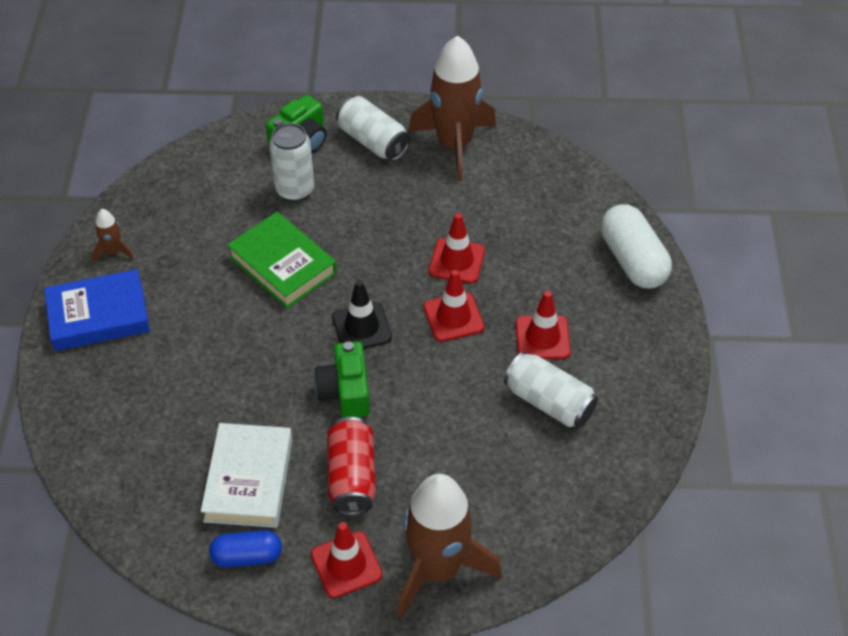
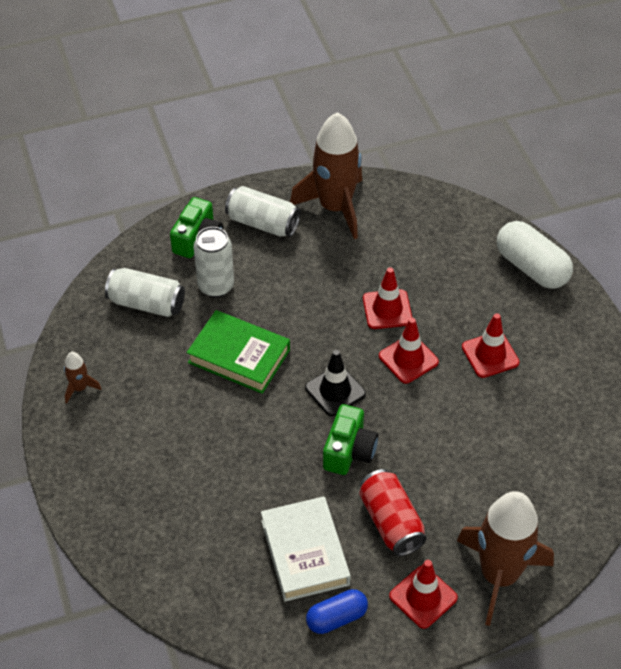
camera: 20 degrees left, 0 degrees up
(98, 316) = (96, 450): blue book -> none
(345, 391) = (349, 451): green camera -> green camera turned 135 degrees counterclockwise
(549, 402) = (521, 407): white can -> white can (146, 303)

